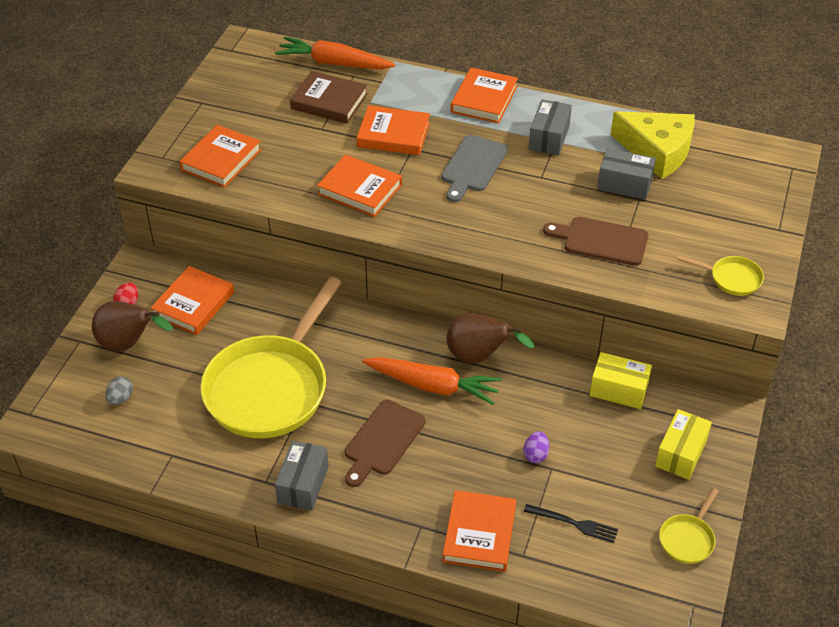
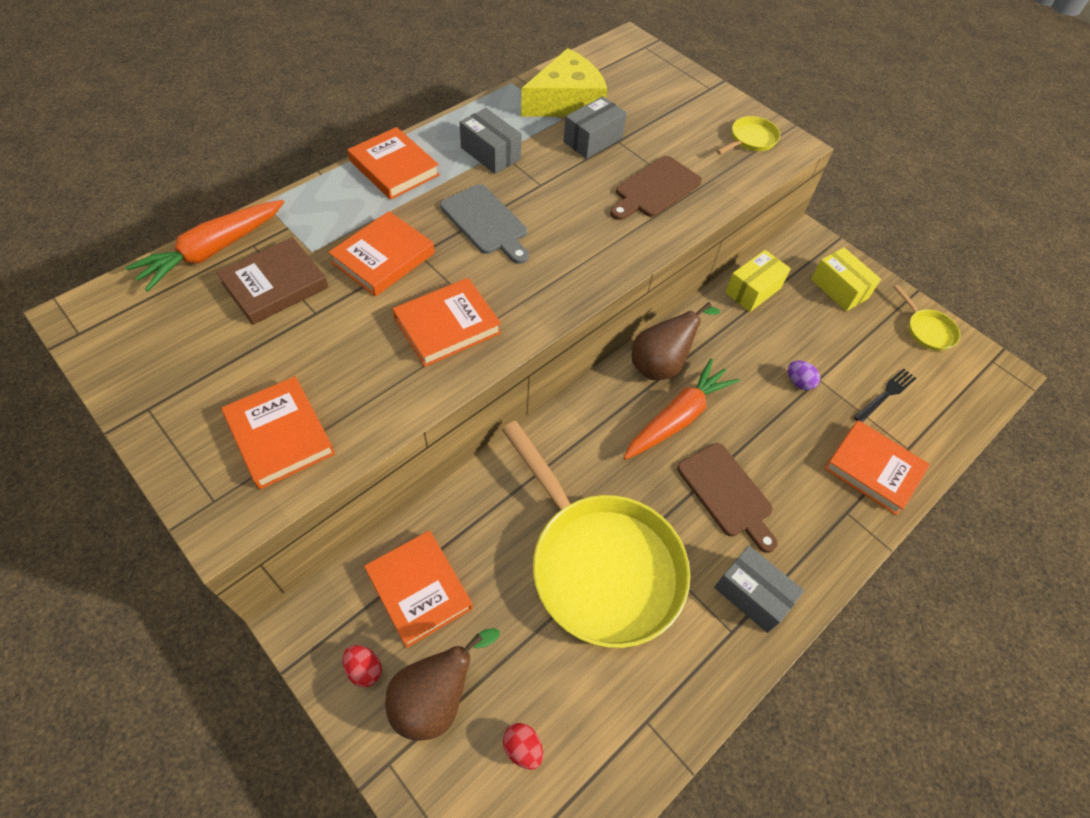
camera: 65 degrees left, 10 degrees up
(120, 398) = (522, 748): grey egg -> red egg

